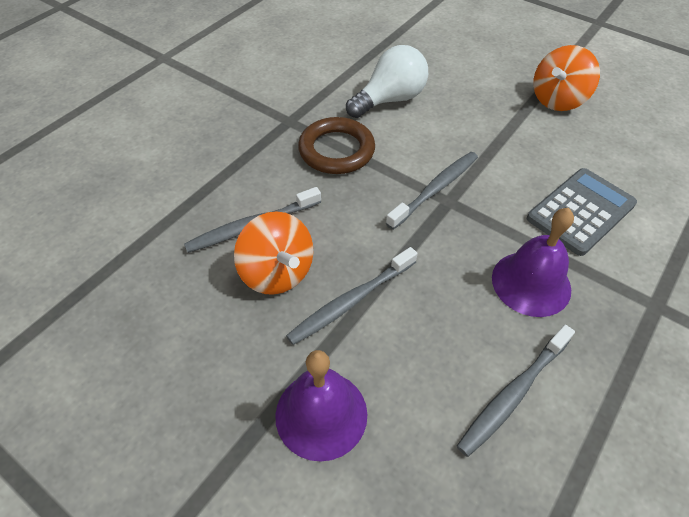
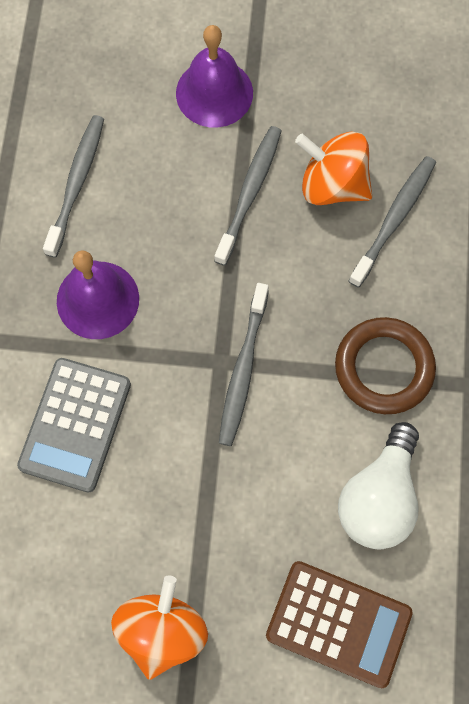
camera: 150 degrees right, 20 degrees up
(450, 67) = (338, 624): none -> brown calculator

